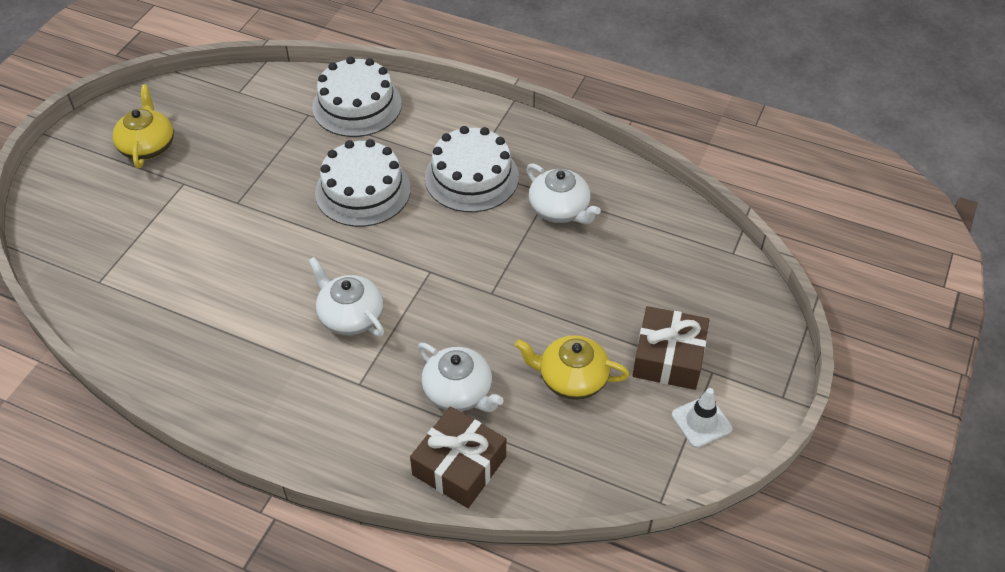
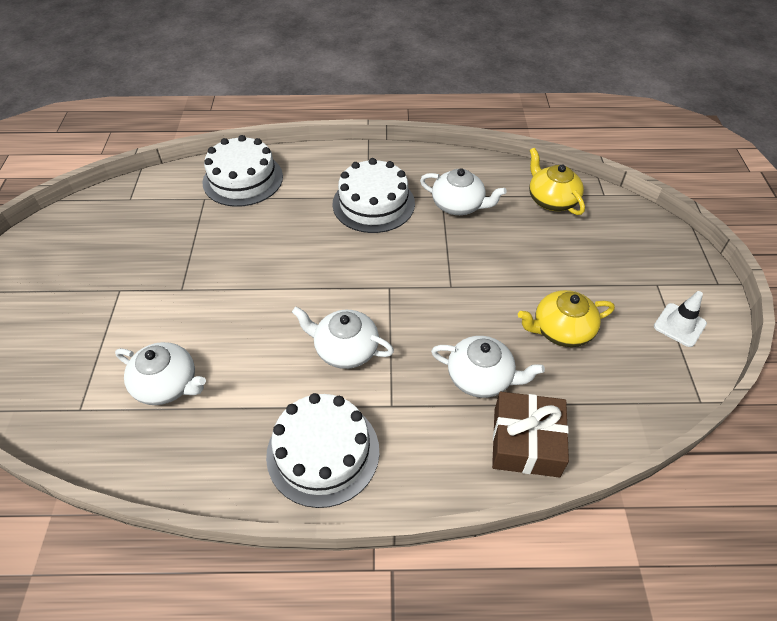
camera: 25 degrees left, 0 degrees up
(148, 146) = (65, 269): yellow teapot -> yellow teapot (551, 200)
(179, 288) = (167, 384): none -> white teapot
(363, 190) = (290, 242): white cake -> white cake (323, 452)
(668, 357) = (619, 285): brown gift -> none

